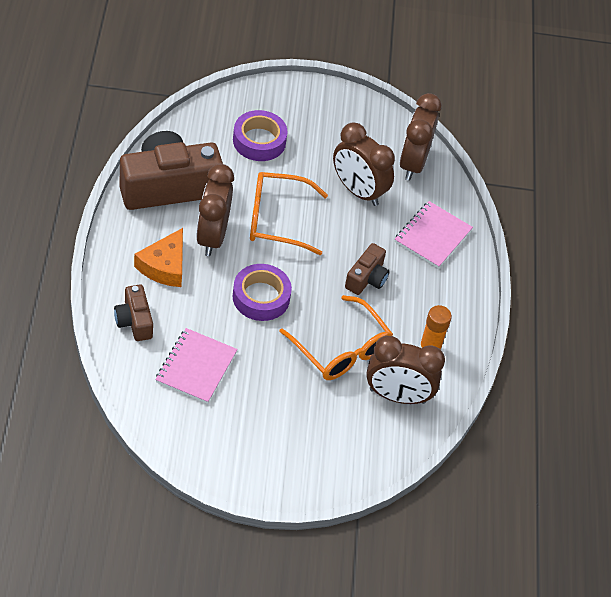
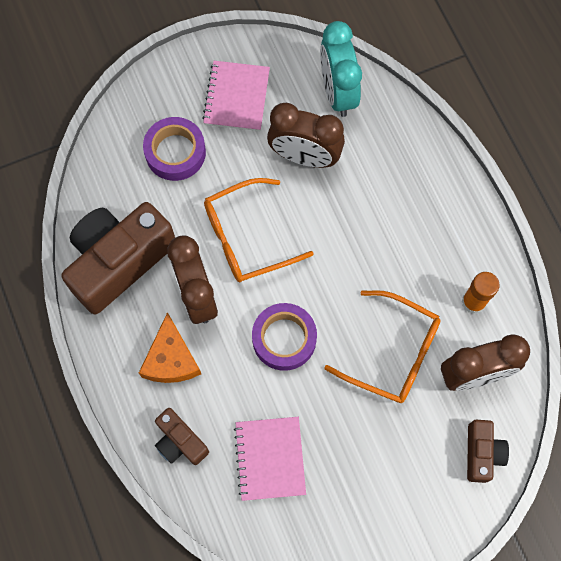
camera: 20 degrees left, 20 degrees up
(367, 278) = (370, 256): brown camera -> brown camera (482, 453)
(413, 163) = (337, 92): brown clock -> turquoise clock
(432, 236) = (404, 168): pink notebook -> pink notebook (236, 97)

